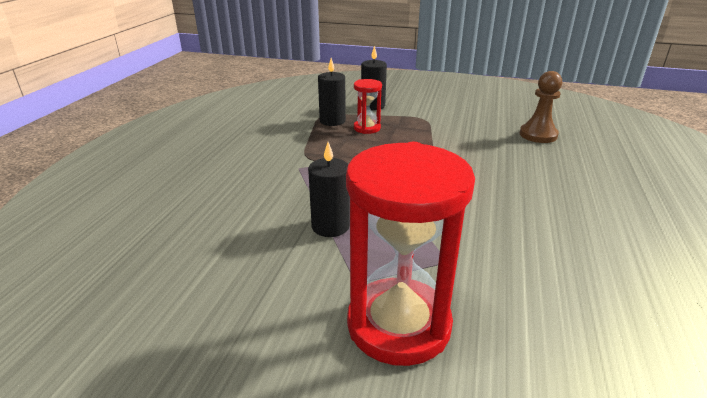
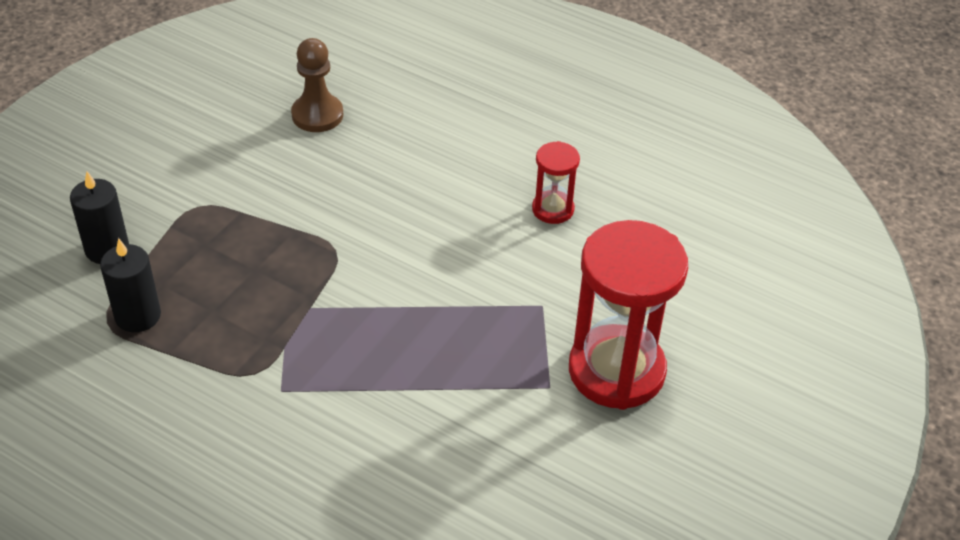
camera: 75 degrees left, 15 degrees up
(330, 226) = (443, 385): black candle -> none
(367, 128) = (192, 280): red hourglass -> red hourglass (553, 209)

